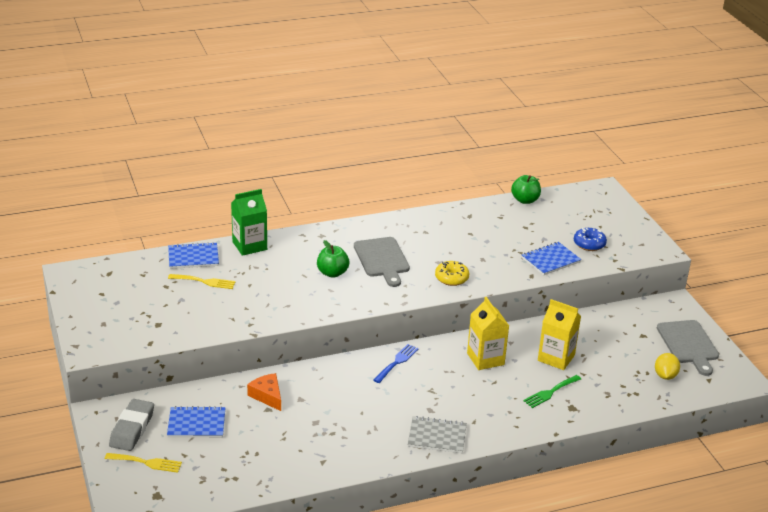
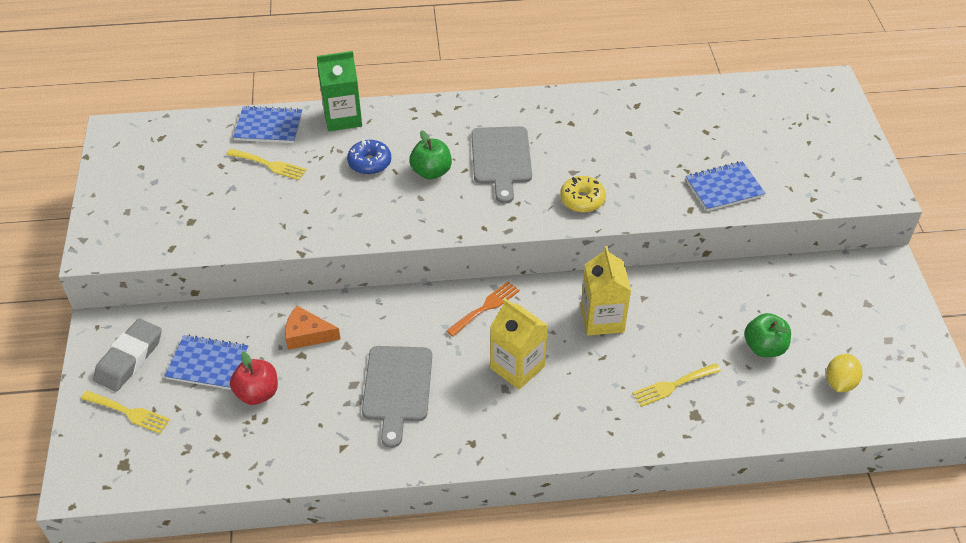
camera: 15 degrees right, 15 degrees up
(243, 437) = (257, 393): none -> red apple
(267, 396) = (307, 335): orange cheese -> orange cheese turned 60 degrees counterclockwise
(397, 362) = (486, 307): blue fork -> orange fork
(437, 436) = (500, 432): grey notebook -> none
(525, 200) = (718, 89): green apple -> green apple (764, 347)
(550, 392) = (673, 385): green fork -> yellow fork
(556, 358) = (697, 331): yellow carton -> yellow carton (517, 367)
(589, 244) = (785, 169): blue donut -> blue donut (369, 163)
(688, 344) = (887, 336): grey cutting board -> grey cutting board (397, 388)

